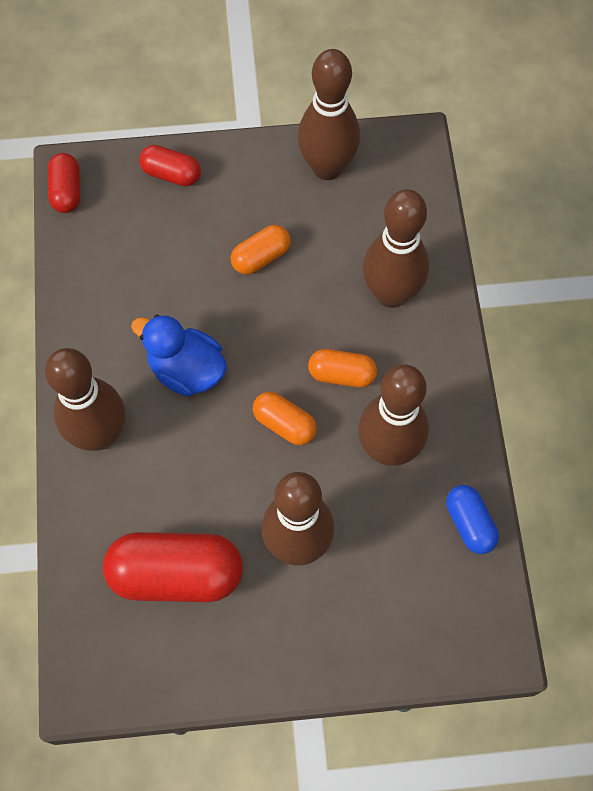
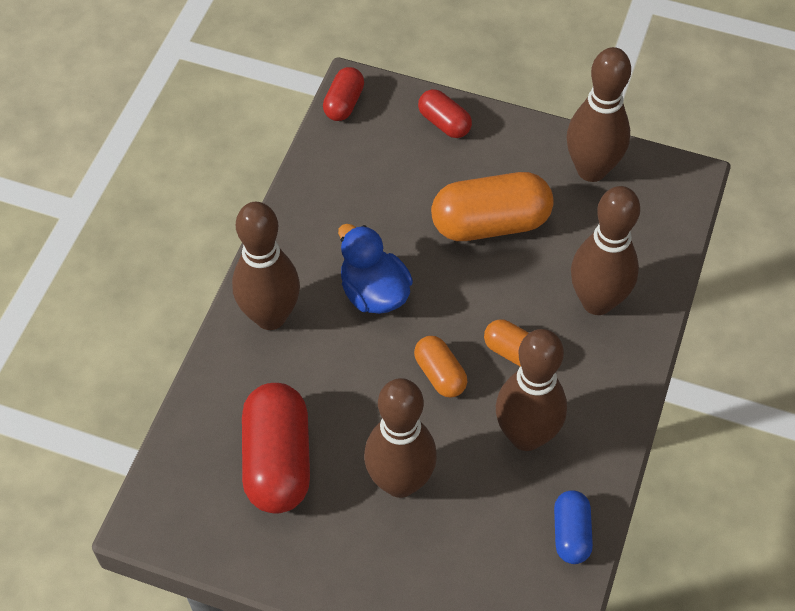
camera: 25 degrees right, 10 degrees down
(176, 574) = (277, 461): red capsule -> red capsule turned 60 degrees clockwise
(261, 257) = (490, 223): orange capsule -> orange capsule, size x1.85

